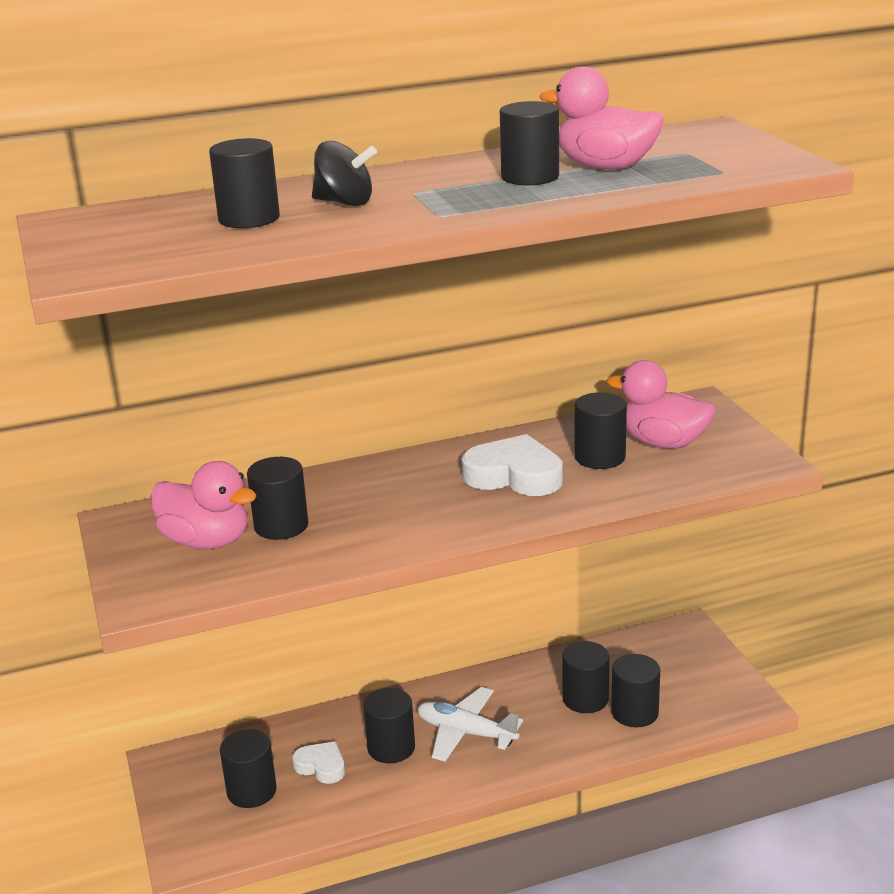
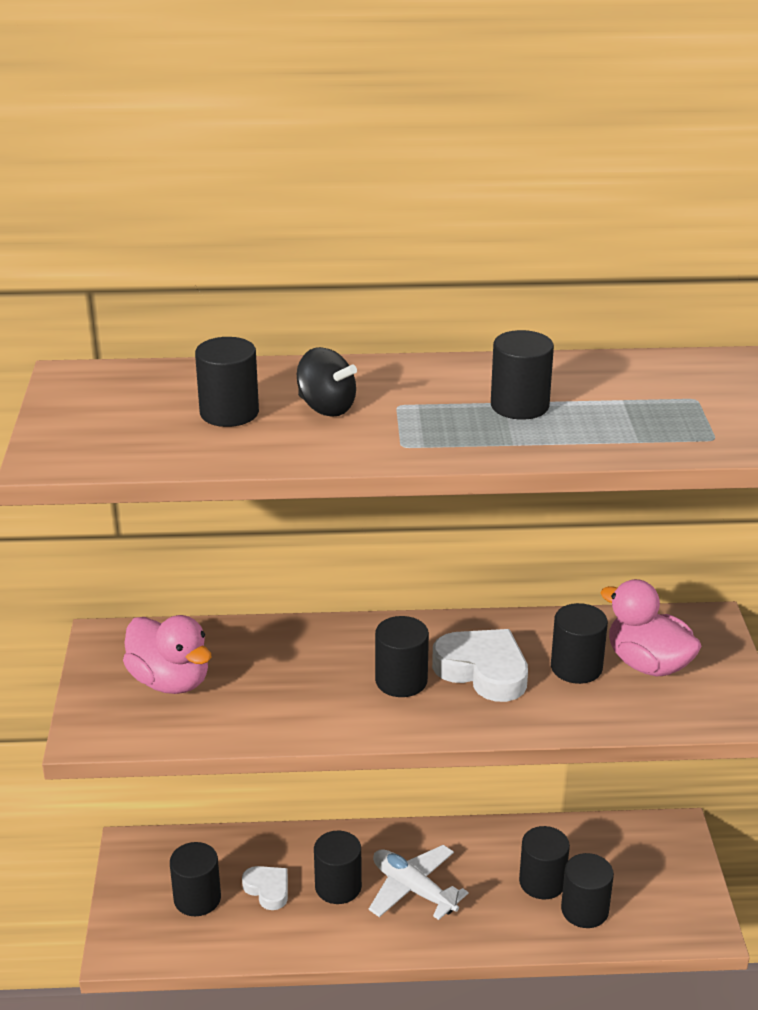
camera: 15 degrees right, 5 degrees up
(281, 526) = (243, 679): black cylinder -> black cylinder (401, 681)
(605, 167) = (602, 405): pink duck -> none

